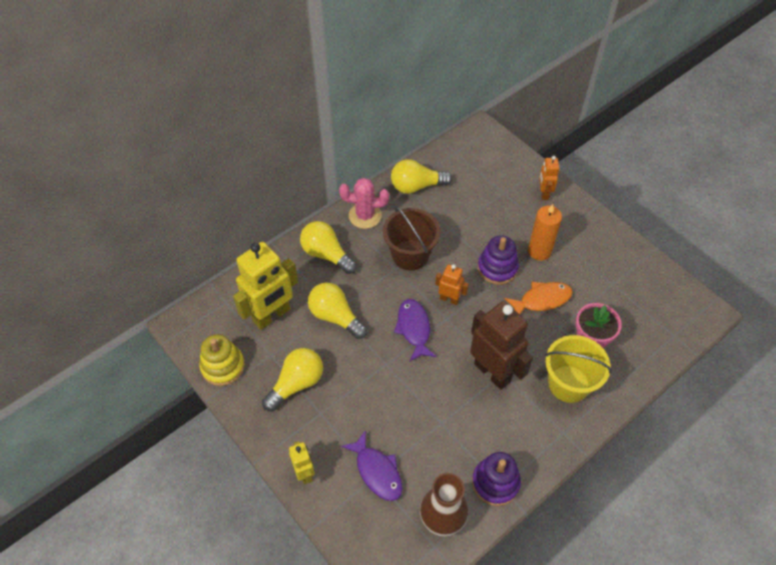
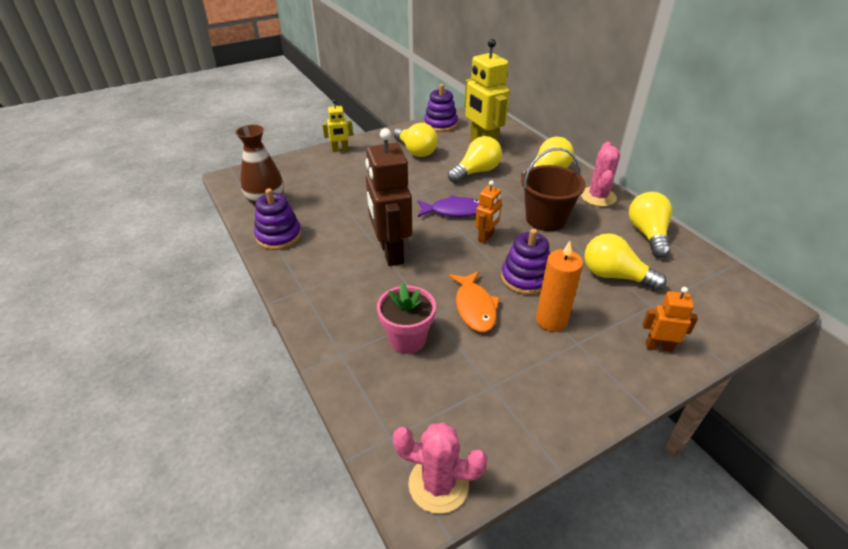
camera: 100 degrees right, 15 degrees down
(223, 366) = (440, 124): yellow stacking toy -> purple stacking toy
(377, 471) = (324, 179): purple fish -> none
(477, 211) = (614, 276): none -> yellow light bulb
(492, 372) = (390, 252): brown robot -> brown robot turned 105 degrees clockwise
(568, 384) = (356, 306): yellow bucket -> none
(692, 305) = (438, 484): none -> pink cactus

